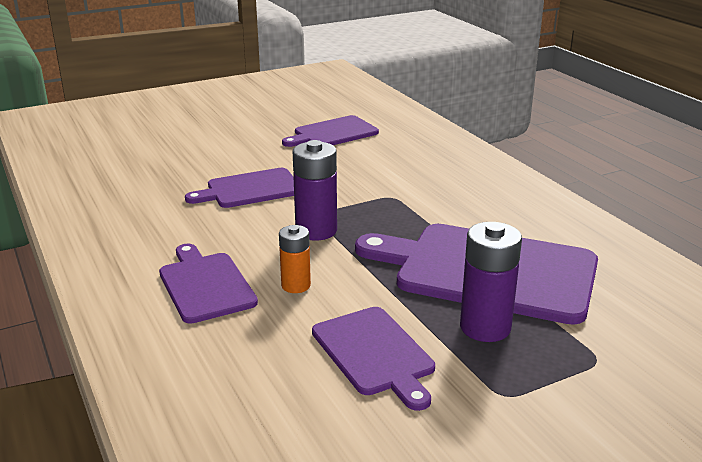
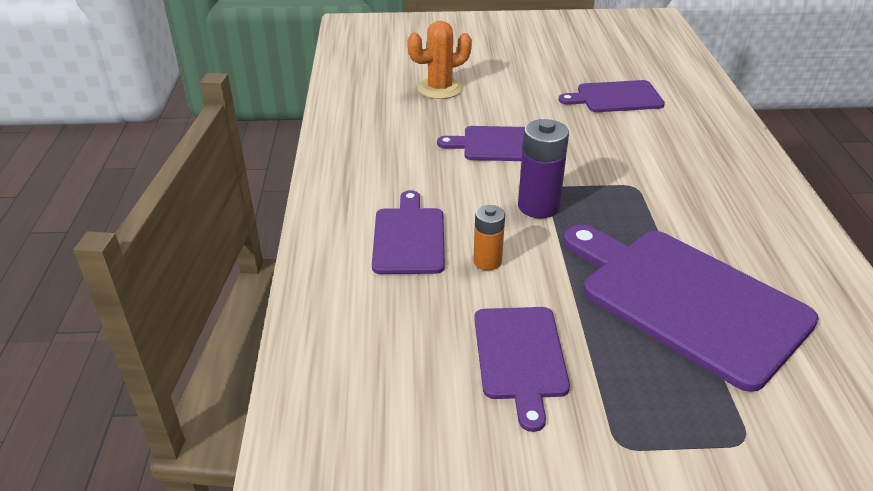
camera: 25 degrees right, 10 degrees up
(160, 155) = (440, 89): none -> orange cactus
(485, 327) = (645, 364): purple battery -> none

